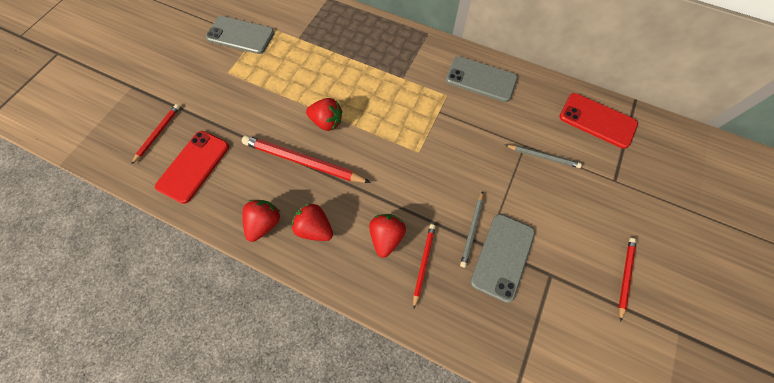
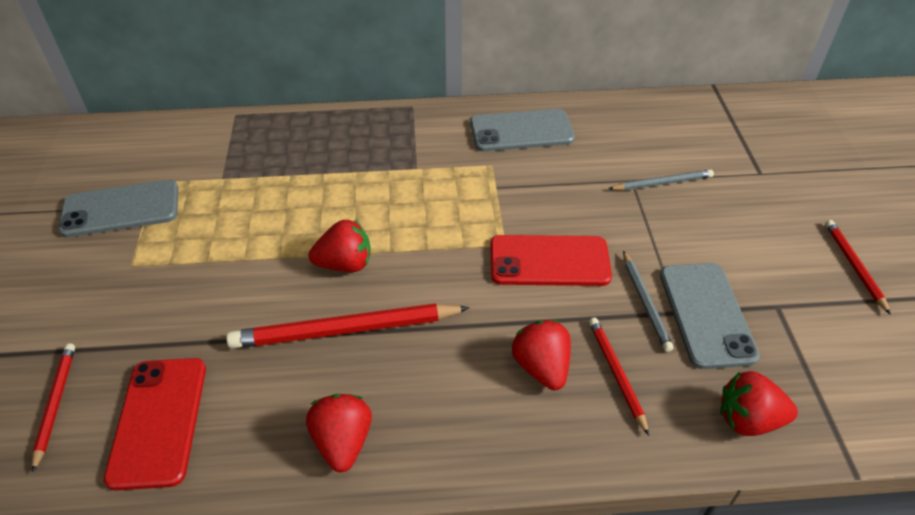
camera: 30 degrees left, 20 degrees down
(315, 228) = (429, 408): red strawberry -> red strawberry (748, 419)
(597, 120) = (690, 121): red phone -> red phone (549, 261)

